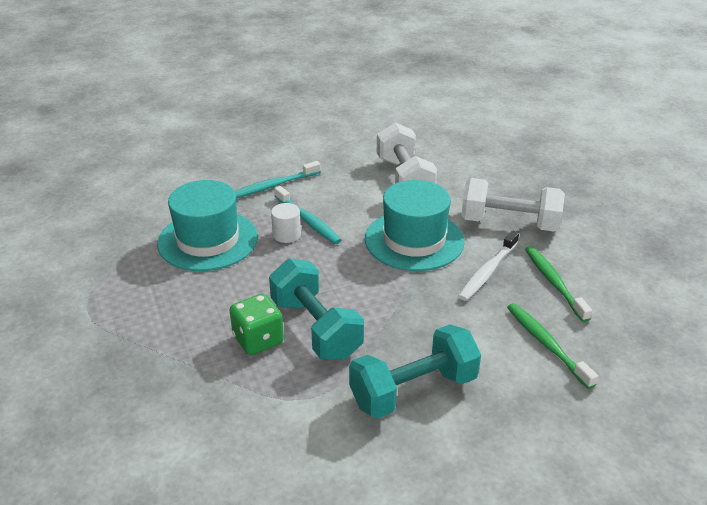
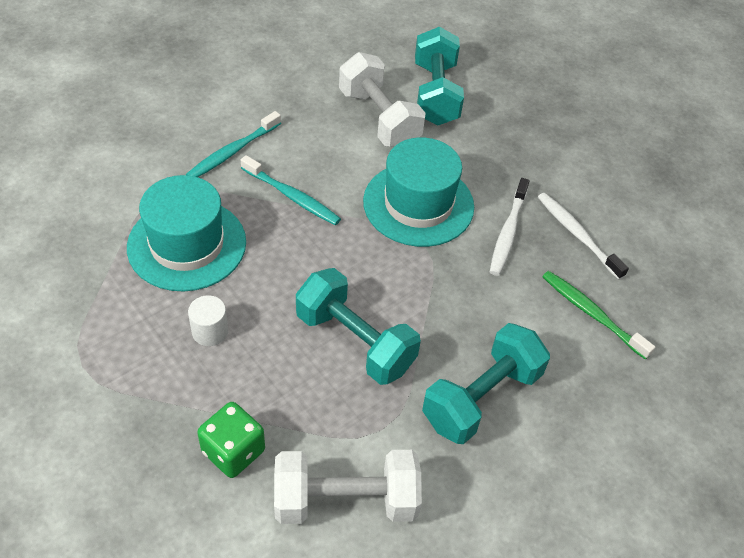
camera: 20 degrees left, 15 degrees up
(258, 340) = (298, 369): green dice -> green dice (233, 451)
(286, 234) = (275, 220): white cylinder -> white cylinder (210, 331)
(460, 168) = (435, 94): none -> turquoise dumbbell
(509, 223) = (510, 164): white dumbbell -> white dumbbell (345, 500)
(554, 282) = (577, 235): green toothbrush -> white toothbrush

